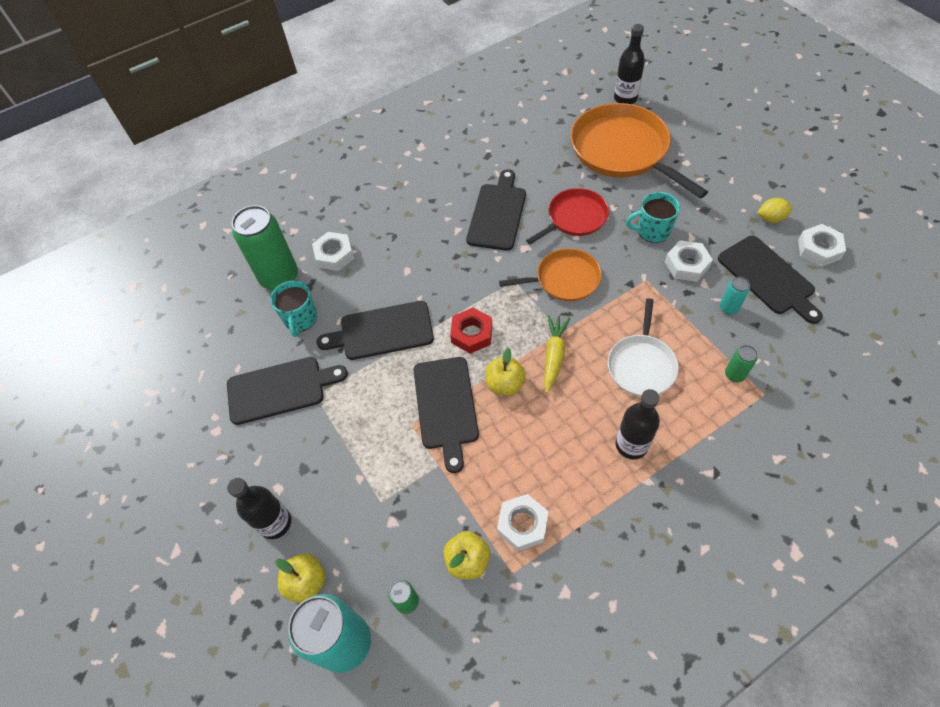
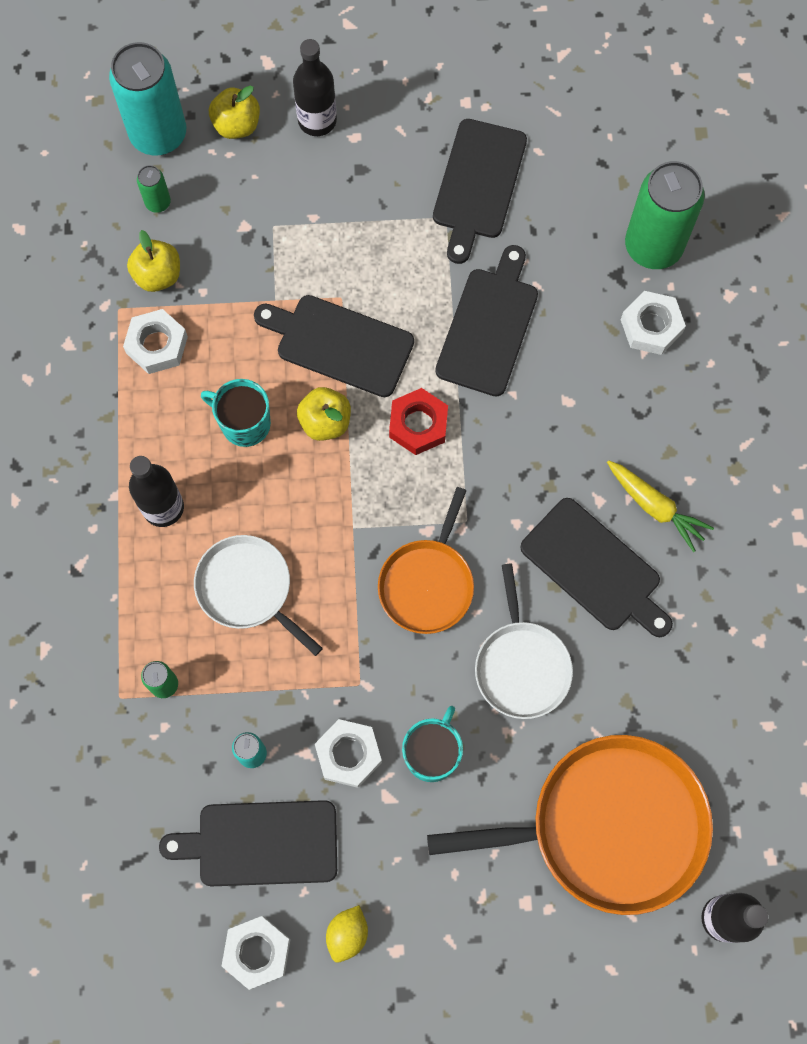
camera: 115 degrees right, 15 degrees up
(300, 319) = (568, 245): turquoise mug -> turquoise mug (244, 423)
(554, 355) = (326, 499): yellow carrot -> yellow carrot (655, 507)
(574, 218) = (521, 666): red pan -> white pan

